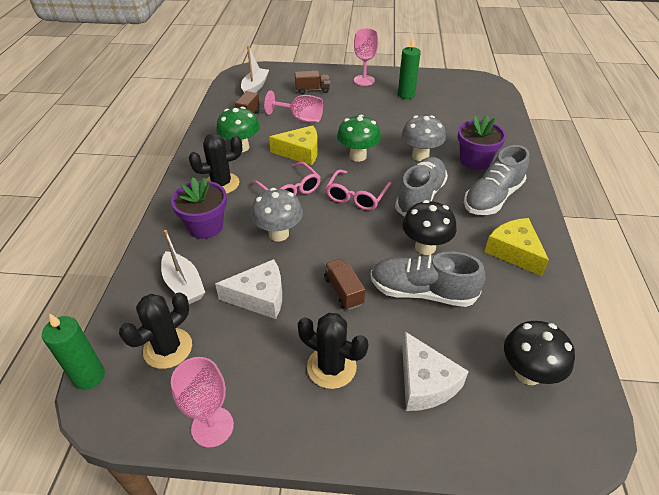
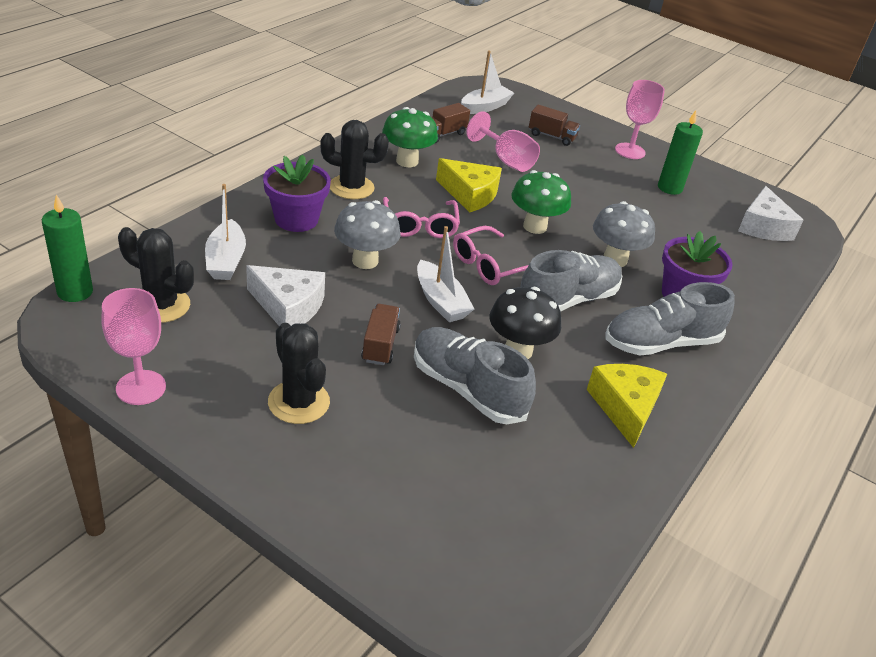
camera: 25 degrees right, 5 degrees down
(168, 348) = (161, 305): black cactus -> black cactus turned 45 degrees clockwise
(351, 238) = (440, 301): none -> white boat
(425, 382) = (381, 467): white cheese -> white cheese (763, 227)
(528, 373) = (506, 523): black mushroom -> none

